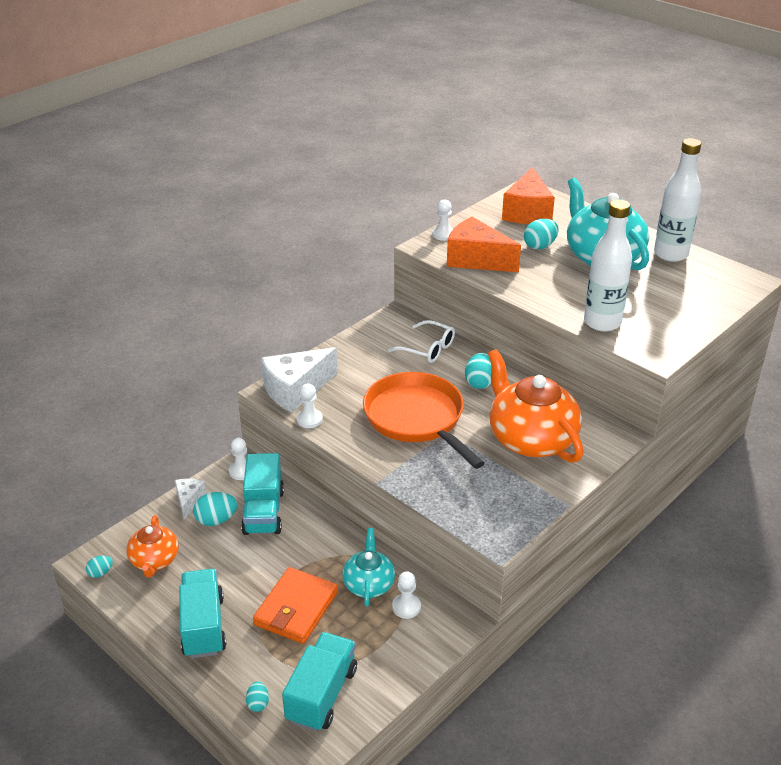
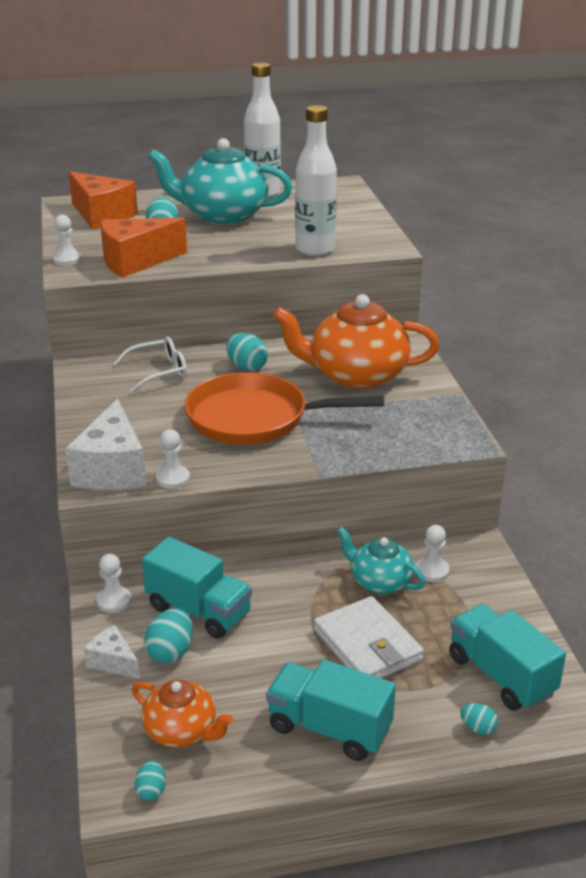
camera: 55 degrees left, 5 degrees down
(296, 608) = (367, 645): orange wallet -> white wallet

